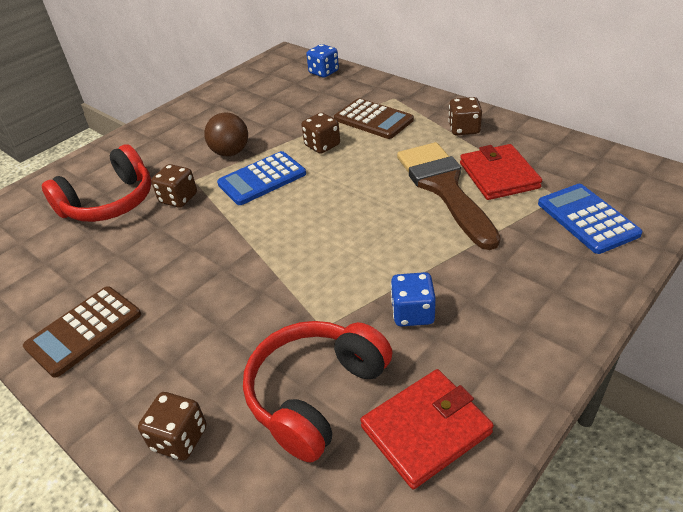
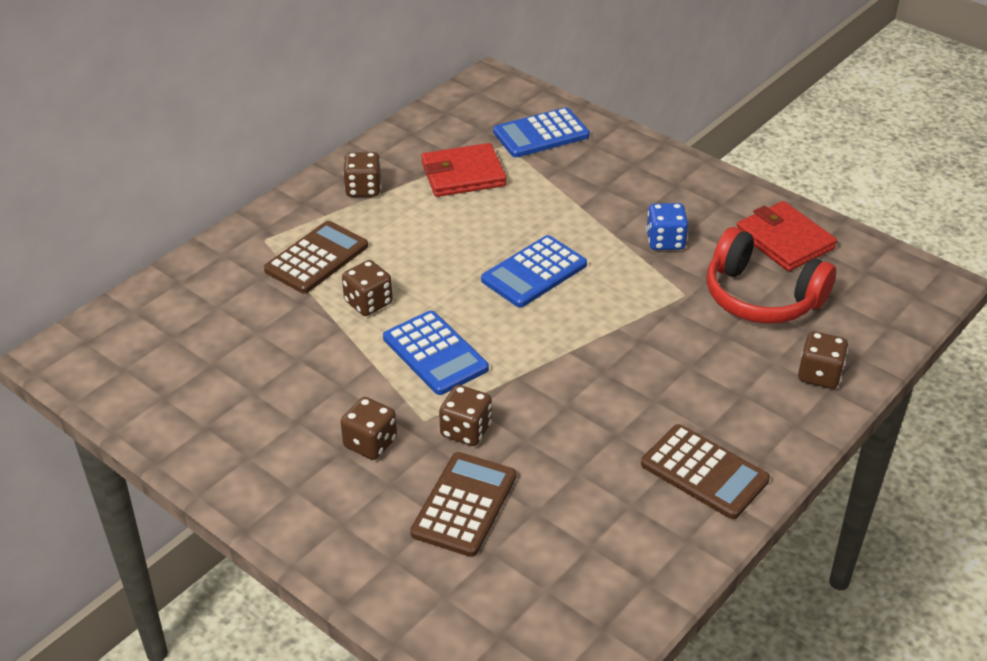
camera: 95 degrees left, 0 degrees up
(110, 202) = (464, 505): red headphones -> brown calculator
(180, 160) = (370, 443): none -> brown dice
(230, 152) = (363, 391): brown ball -> none
(324, 72) = (152, 306): blue dice -> none
(358, 223) = (534, 272): none -> blue calculator
(444, 188) = (479, 211): brown brush -> none

